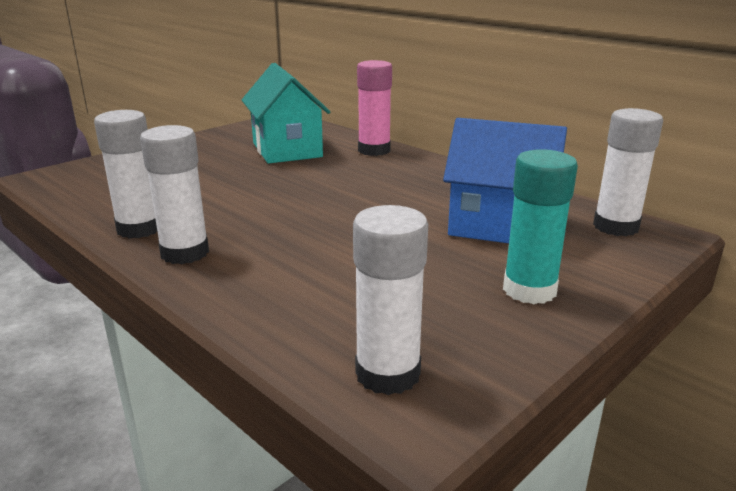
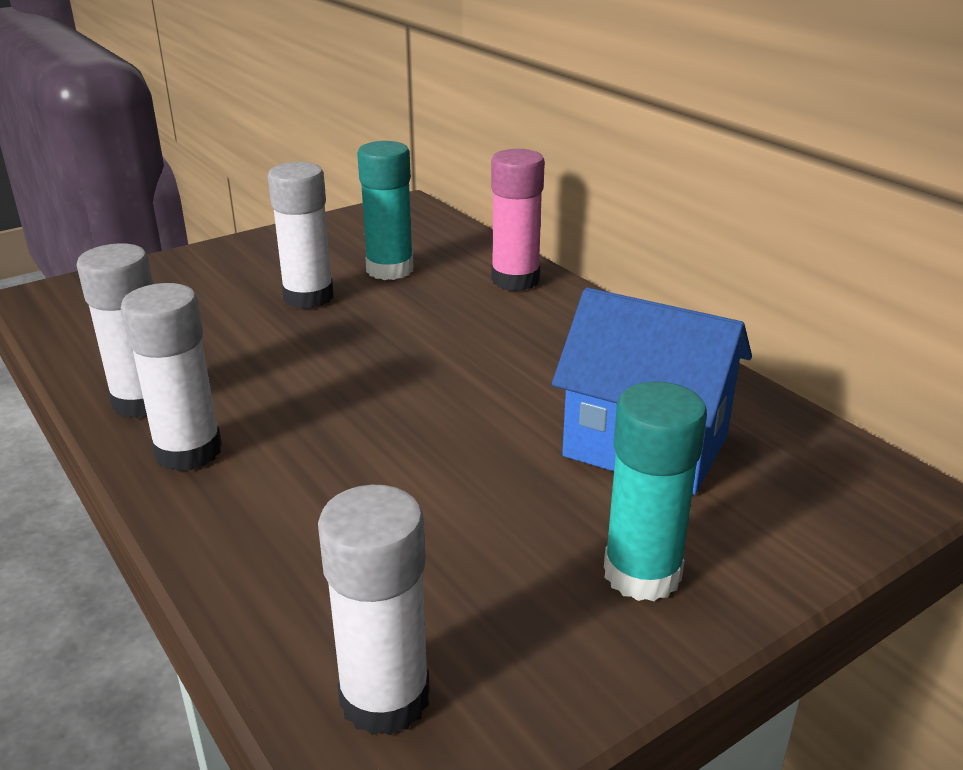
camera: 10 degrees right, 5 degrees up
(287, 150) = (390, 270): turquoise house -> turquoise glue stick
(615, 227) = (825, 465): white glue stick -> white glue stick (308, 297)

